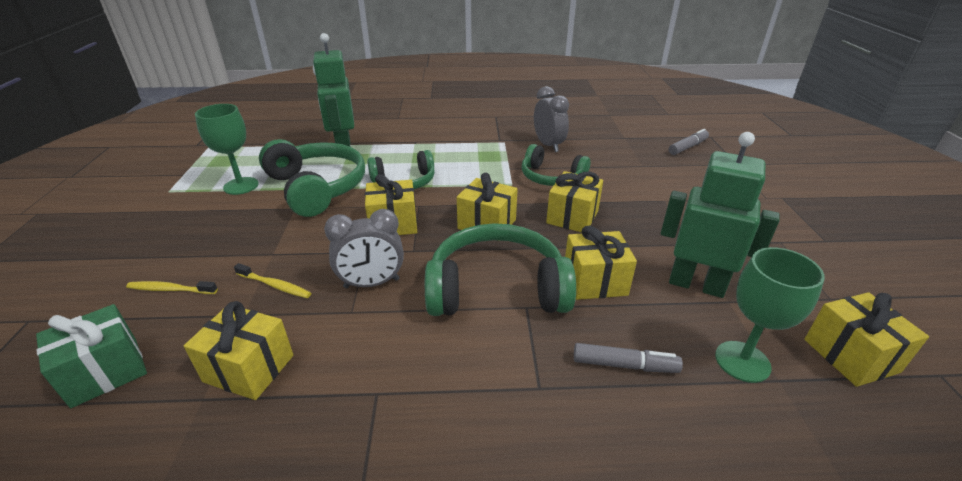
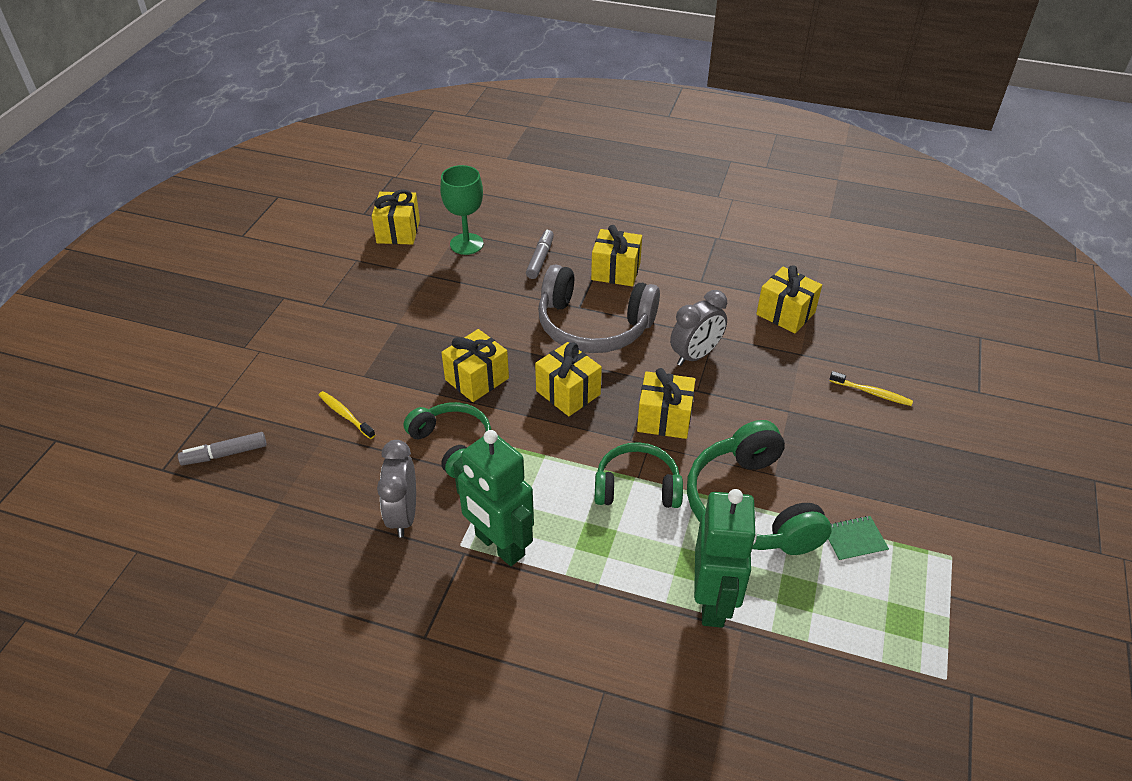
camera: 160 degrees left, 10 degrees up
(105, 372) = (886, 334): green gift -> none
(241, 186) = (854, 539): green goblet -> green notebook
(275, 285) = (779, 374): yellow toothbrush -> yellow toothbrush (345, 415)
(371, 283) = (695, 355): grey clock -> grey clock turned 135 degrees clockwise
(497, 288) = (593, 326): green headphones -> grey headphones
(595, 281) = (512, 312): yellow gift -> yellow gift (616, 271)
(624, 365) = (540, 259): grey marker -> grey marker turned 75 degrees clockwise
(696, 285) = (438, 291): green robot -> green robot (499, 545)

